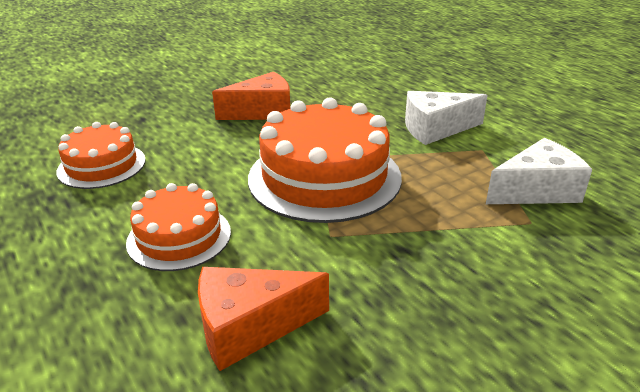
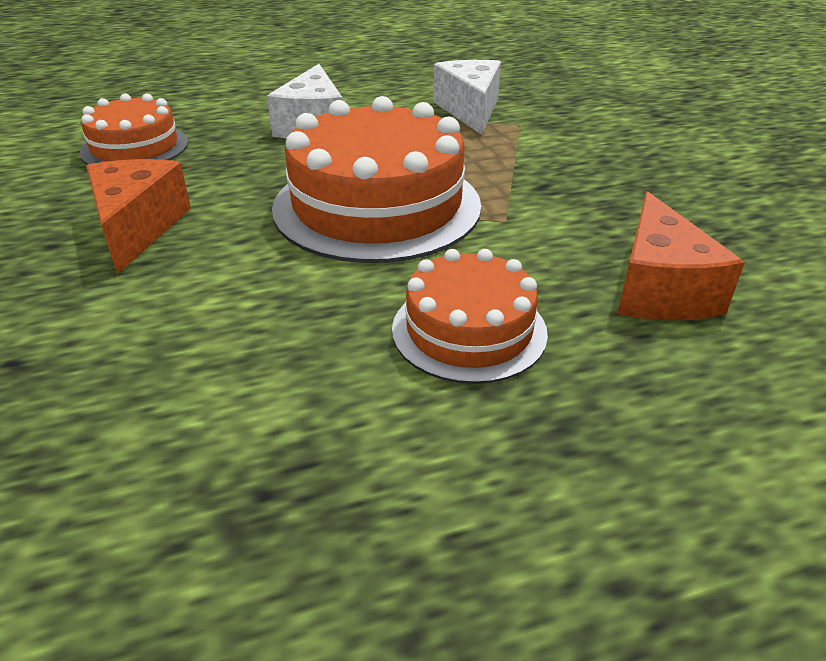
camera: 75 degrees left, 5 degrees up
(102, 165) = (181, 419): orange cake -> orange cake (135, 147)

